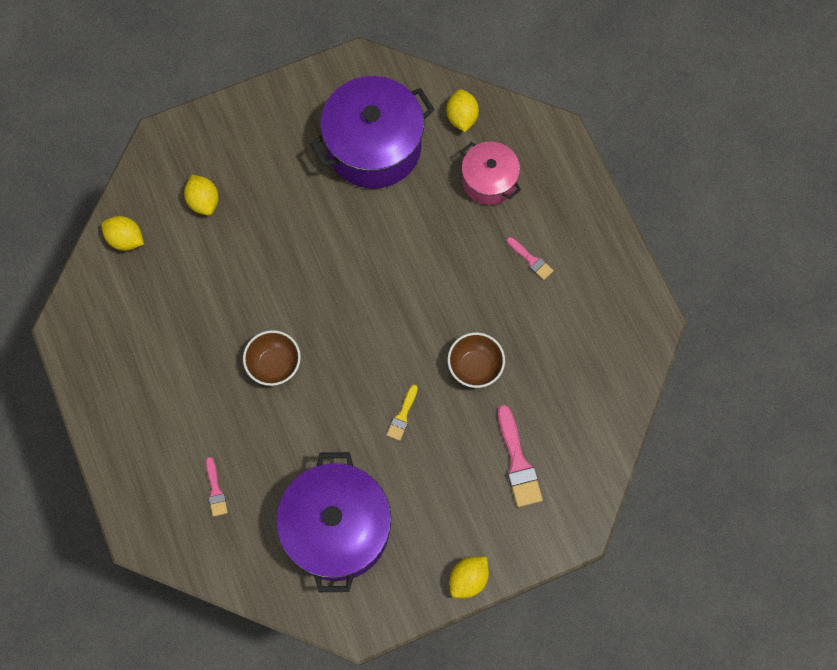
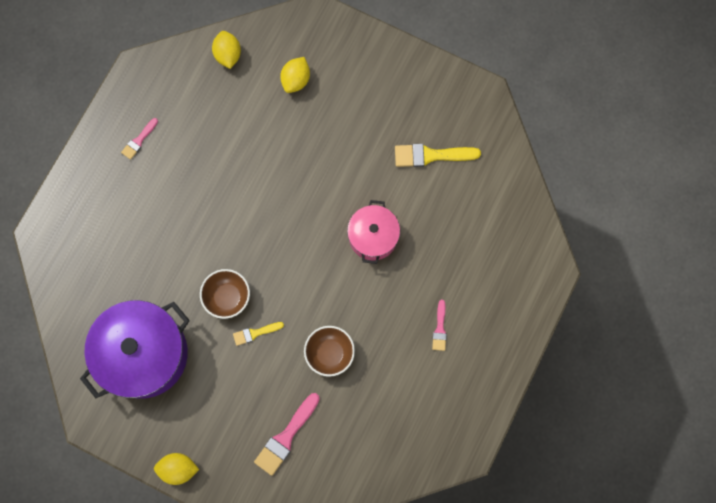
camera: 50 degrees right, 5 degrees up
(215, 490) = (107, 255): pink brush -> pink brush (139, 140)
(274, 365) = (221, 221): brown bowl -> brown bowl (227, 297)
(374, 147) = (431, 155): purple pot -> yellow brush
(461, 117) = (505, 196): yellow lemon -> none
(489, 181) = (474, 252): pink pot -> pink pot (373, 237)

